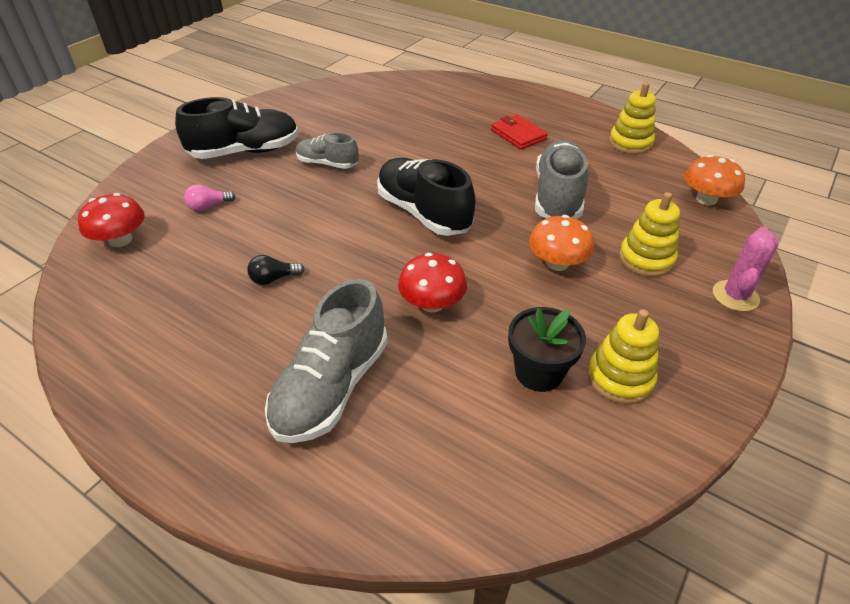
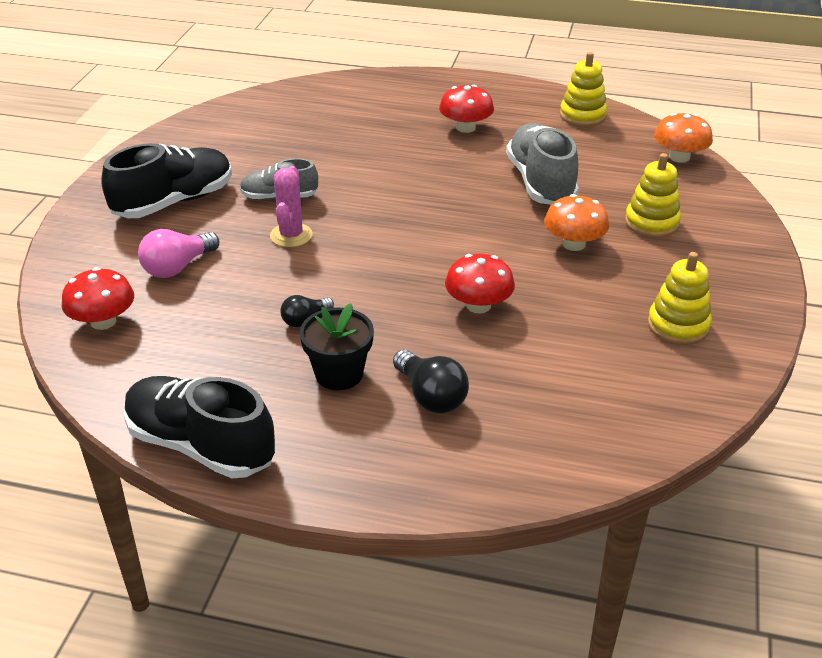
camera: 20 degrees left, 5 degrees down
(208, 206) = (177, 267): pink light bulb -> pink light bulb, size x1.59
(331, 387) = (430, 396): grey shoe -> black light bulb
(423, 213) = (416, 225): black shoe -> black shoe (200, 445)
(518, 134) = (465, 127): red wallet -> red mushroom
(539, 372) = (608, 338): black flower pot -> black flower pot (339, 374)
(735, 296) = (741, 237): pink cactus -> pink cactus (291, 235)

